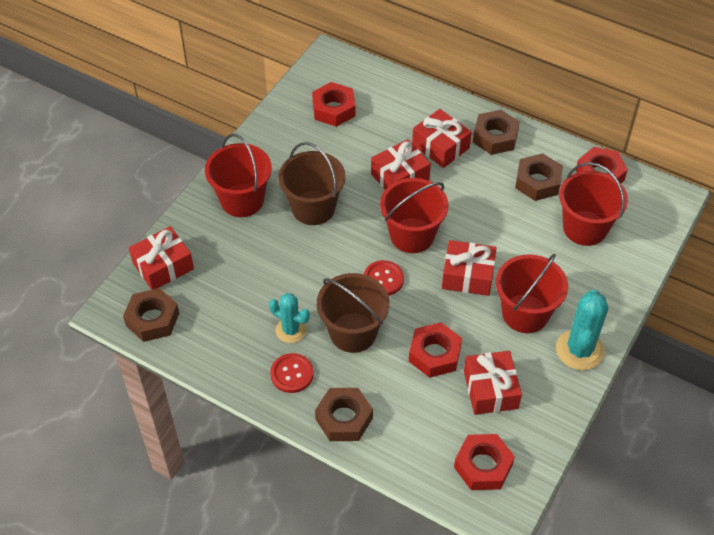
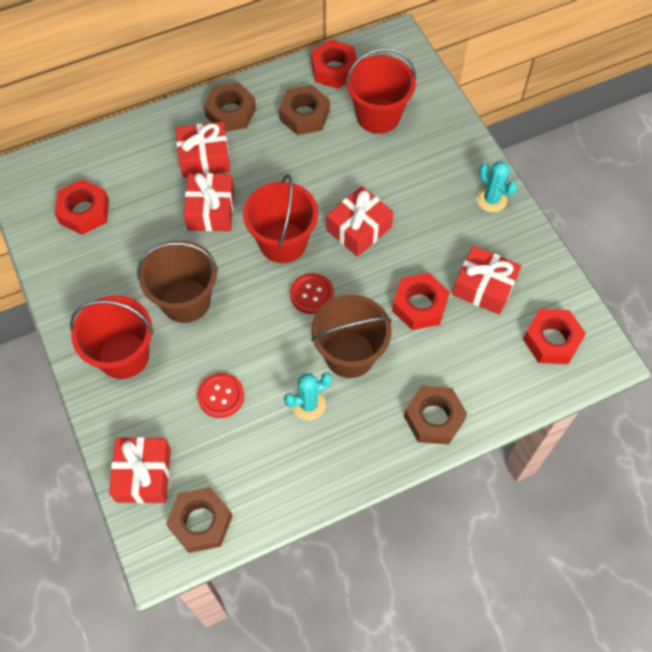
camera: 55 degrees left, 10 degrees up
(292, 374) = (356, 432): red button -> red button (221, 396)
(525, 313) = (429, 213): red bucket -> none
(579, 350) = (491, 200): turquoise cactus -> turquoise cactus, size x0.65

